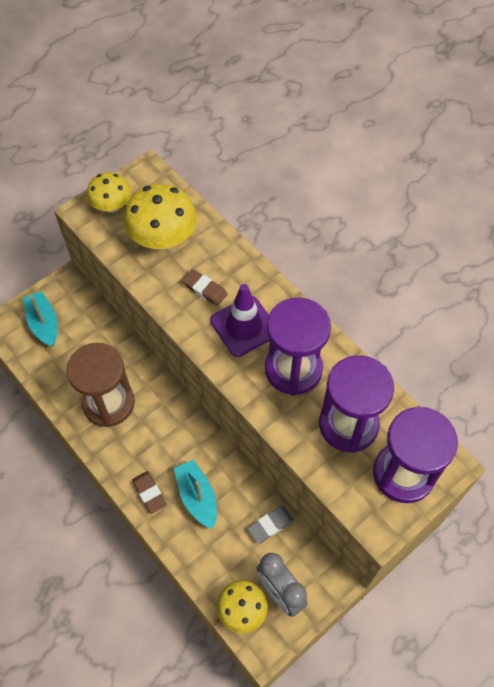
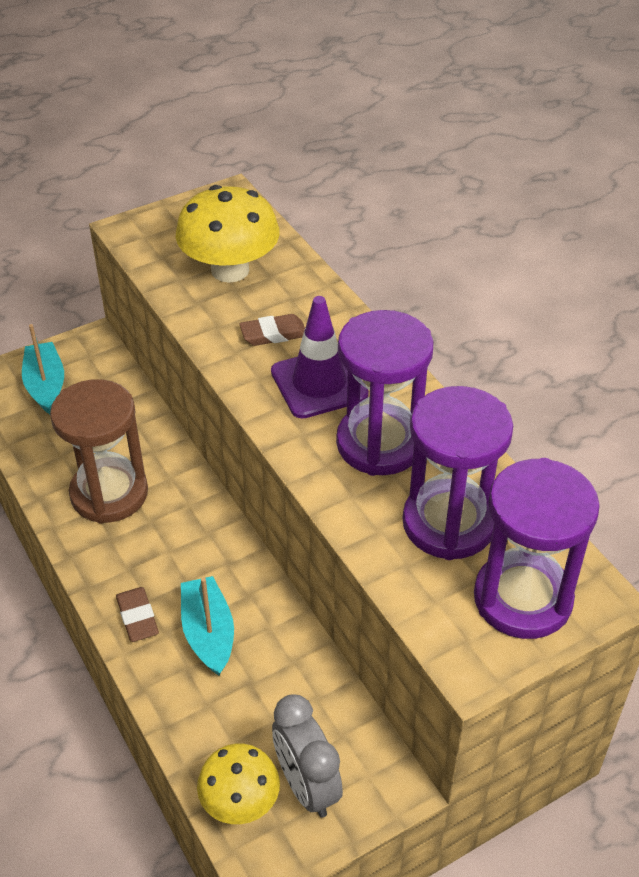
camera: 10 degrees right, 15 degrees down
(112, 206) = (169, 227): yellow mushroom -> none
(205, 289) = (273, 334): brown eraser -> brown eraser turned 60 degrees counterclockwise
(270, 525) = (312, 689): grey eraser -> none

